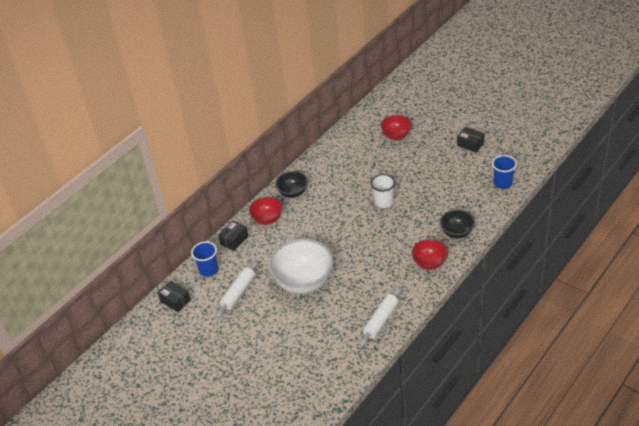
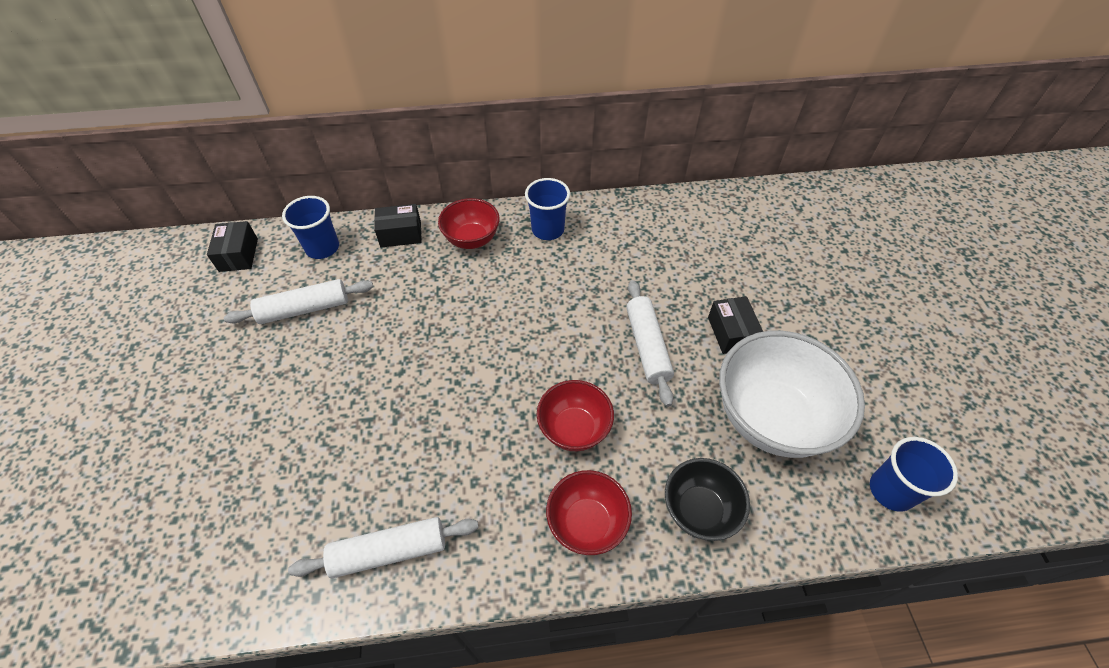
camera: 40 degrees right, 10 degrees up
(293, 193) = (548, 230): black bowl -> blue cup
(303, 282) = (388, 370): white bowl -> white bowl (771, 418)
(383, 202) = (647, 346): white cup -> white rolling pin
(396, 136) = (789, 259): red bowl -> red bowl (574, 429)
(470, 144) = (902, 366): black box -> black box (731, 333)

